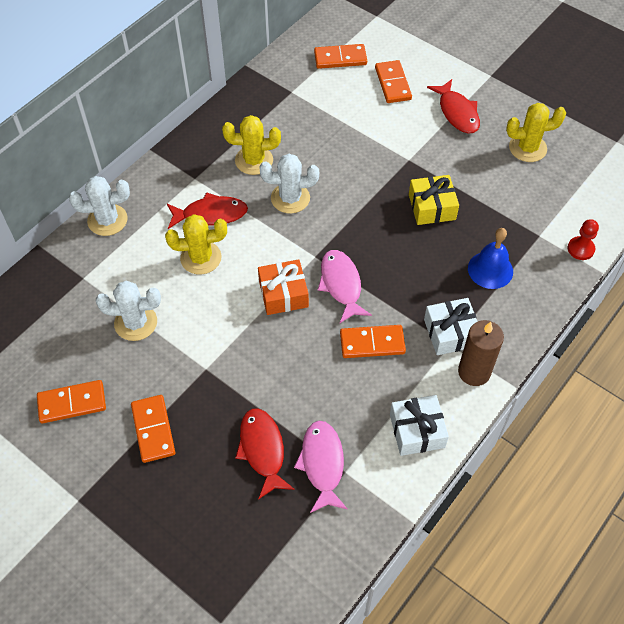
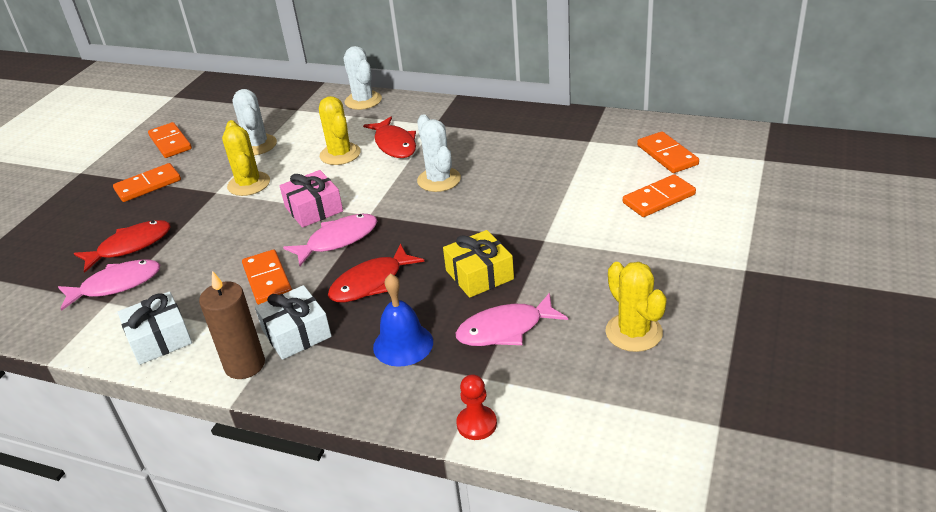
camera: 75 degrees right, 20 degrees down
(254, 160) = (477, 147): yellow cactus -> yellow cactus (249, 184)
(283, 294) = (313, 209): orange gift -> pink gift
(457, 113) = (650, 257): red fish -> red fish (371, 283)
(498, 210) = (505, 329): none -> pink fish

